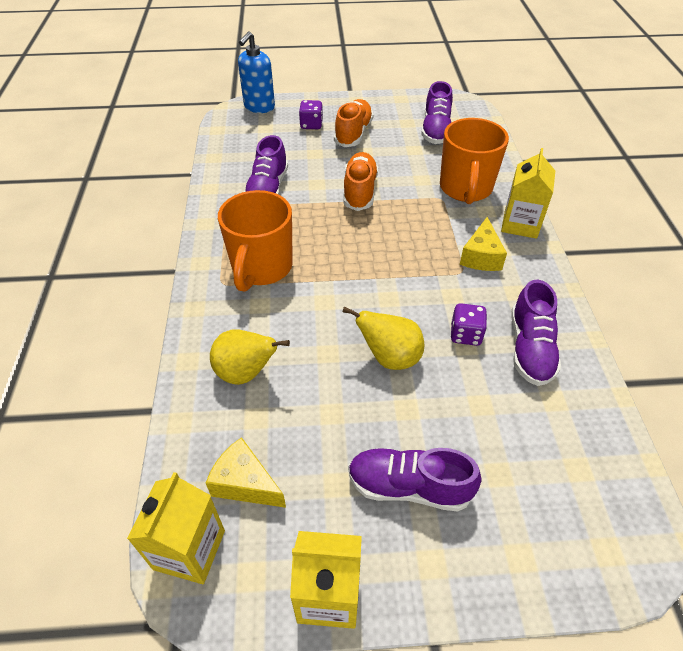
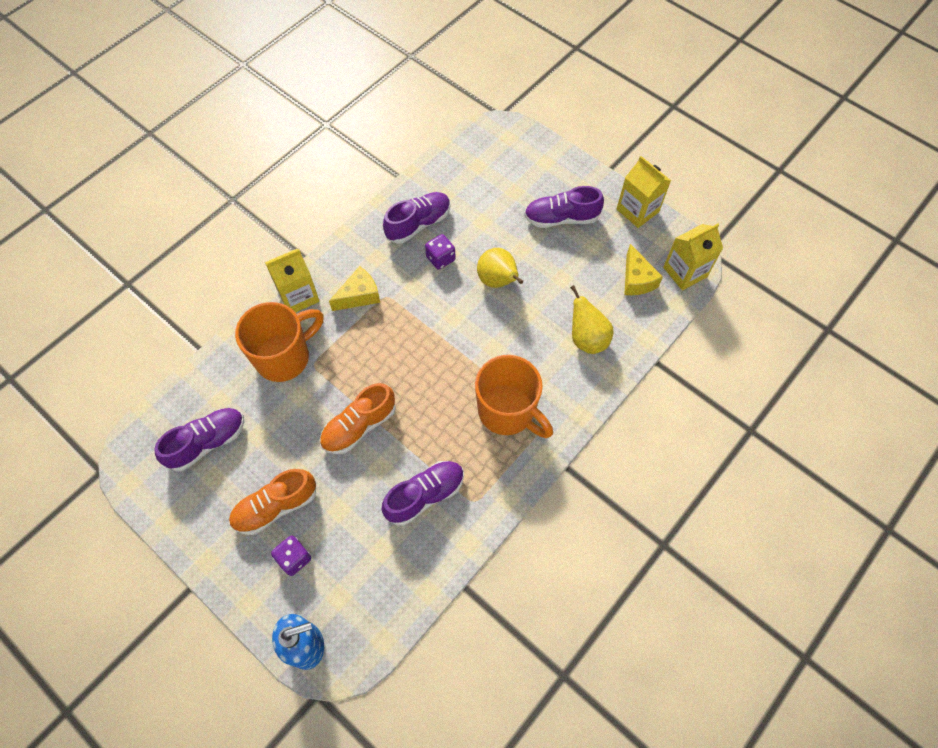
camera: 135 degrees left, 15 degrees up
(261, 268) = (507, 412): orange mug -> orange mug turned 75 degrees clockwise
(409, 487) = (561, 218): purple shoe -> purple shoe turned 120 degrees clockwise

